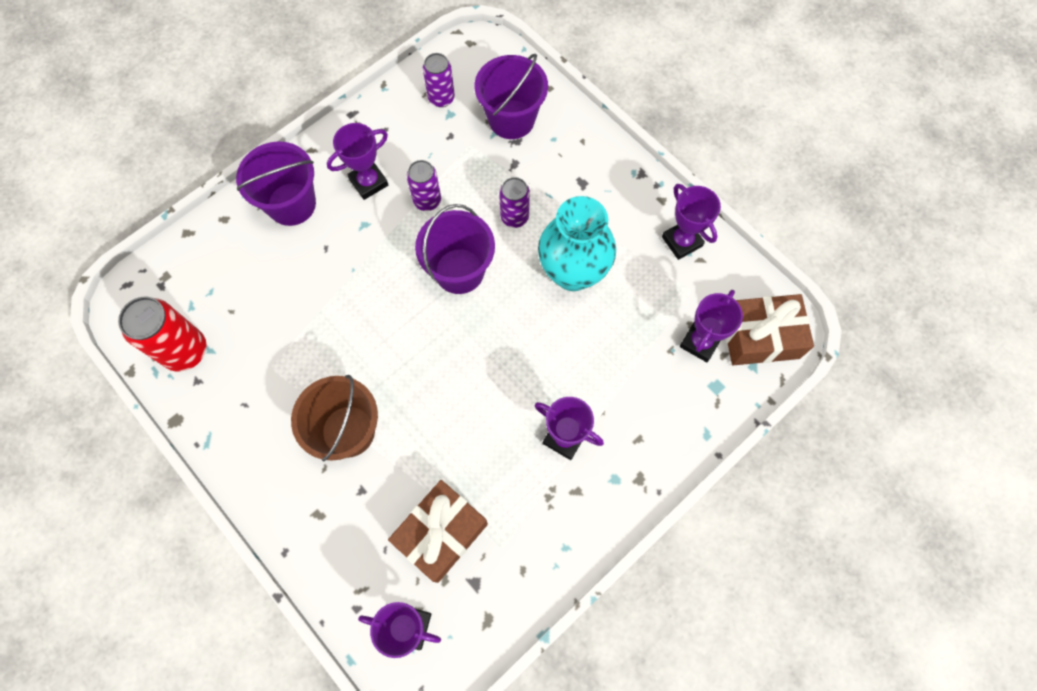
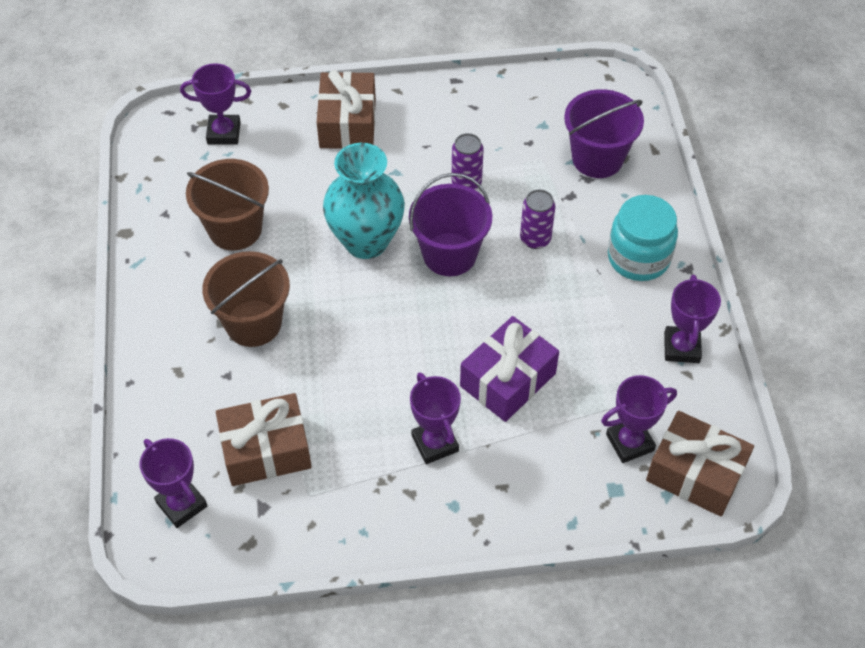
camera: 35 degrees right, 15 degrees down
(185, 351) = (174, 186): red can -> none
(269, 357) = (235, 229): none -> brown bucket
(291, 204) = (347, 123): purple bucket -> brown gift
(368, 182) = (426, 141): purple trophy -> purple trophy (224, 133)
(441, 98) = (545, 108): purple can -> none
(573, 272) = (553, 314): turquoise vase -> turquoise vase (366, 241)
(579, 349) = (508, 380): none -> purple gift
(600, 186) = (638, 258): none -> turquoise jar

